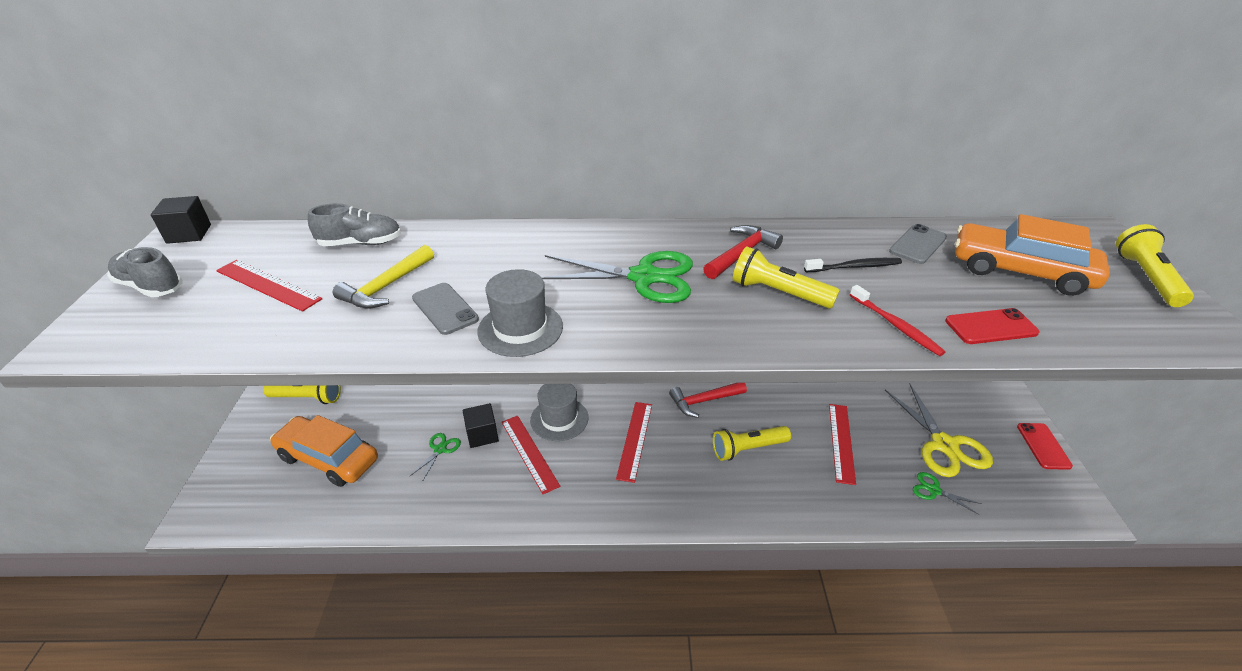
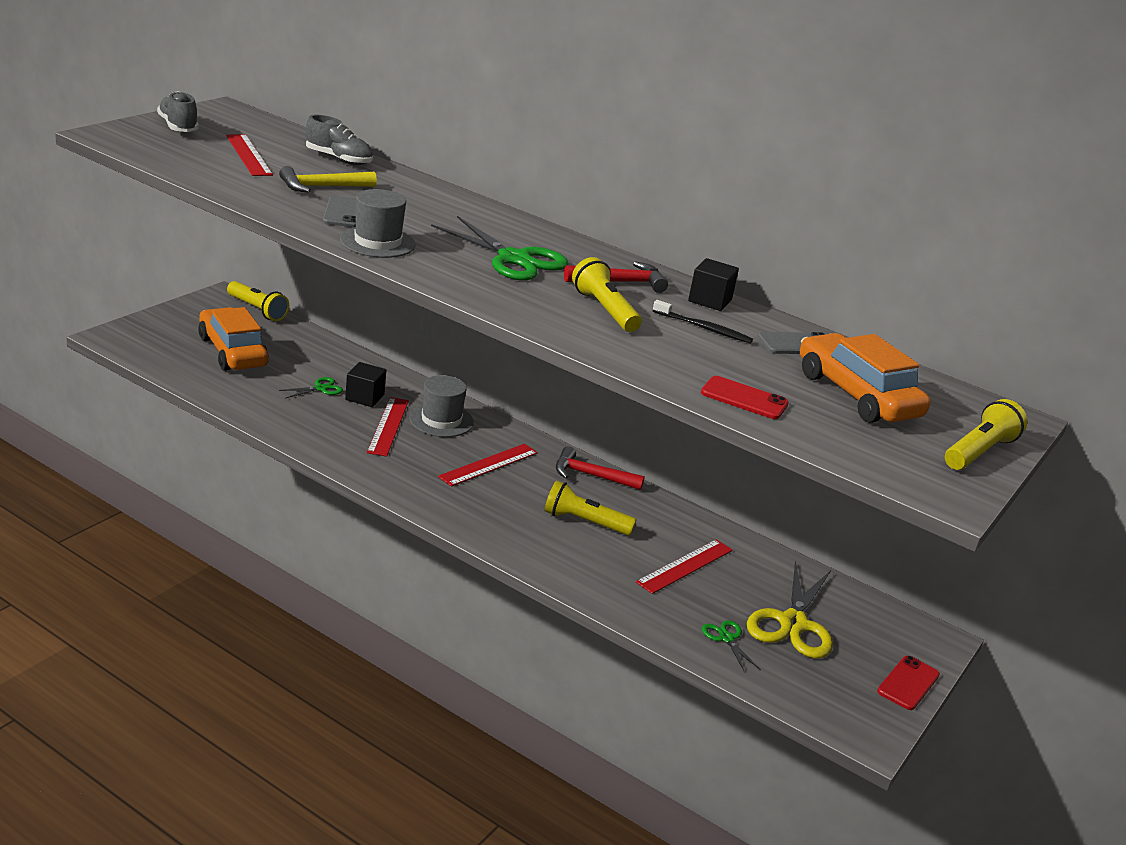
camera: 30 degrees right, 10 degrees down
(189, 234) = (233, 109): black cube -> black cube (710, 300)
(896, 326) = (663, 363): red toothbrush -> none

